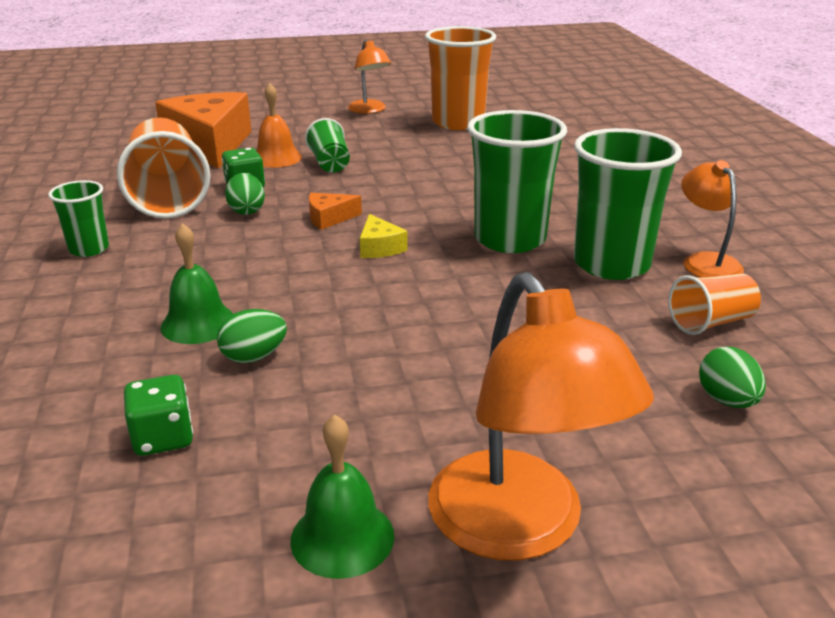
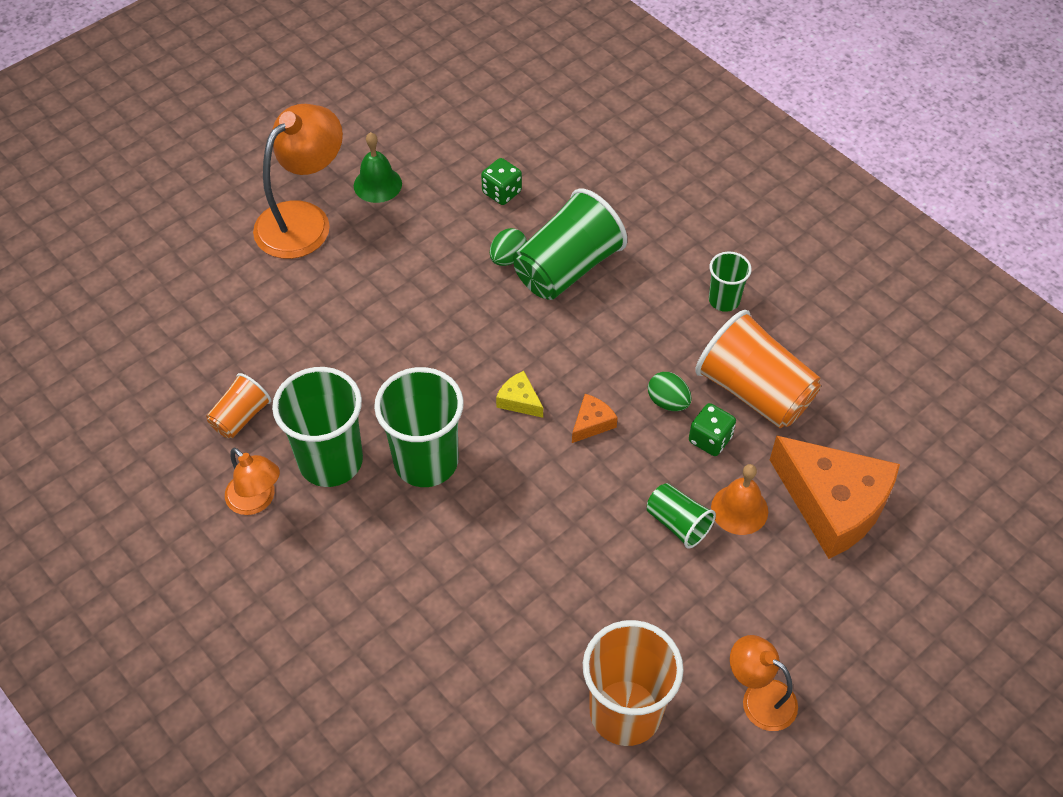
camera: 150 degrees right, 25 degrees up
(198, 323) = (567, 268): green bell -> green cup
(520, 528) = (304, 220): orange lamp -> orange lamp turned 90 degrees clockwise
(727, 401) = (220, 343): green egg -> none

